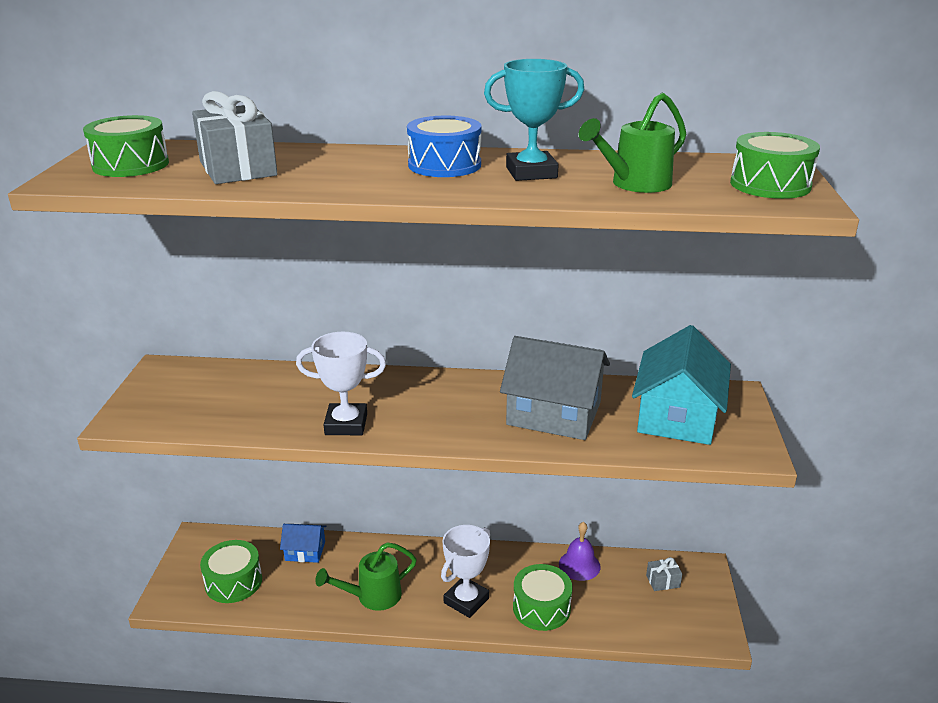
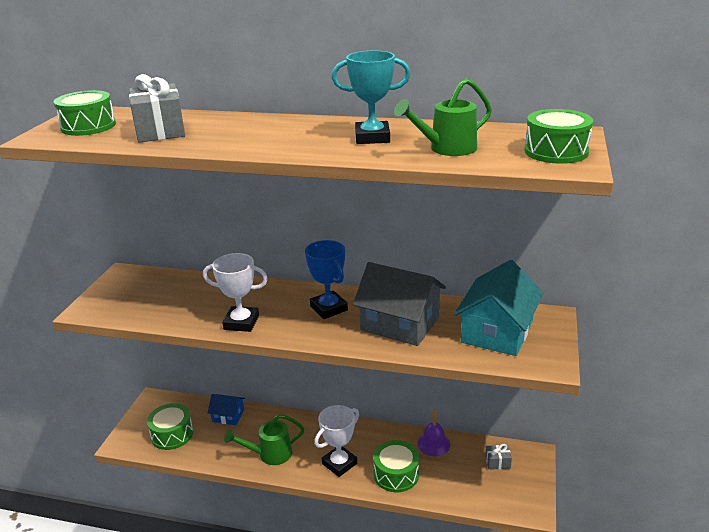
camera: 10 degrees right, 0 degrees up
(444, 165) = (310, 130): blue drum -> none
(456, 399) = (328, 308): none -> blue trophy

